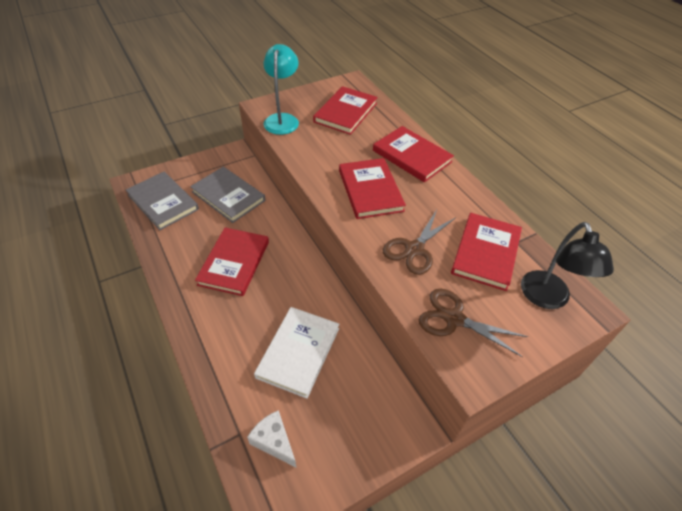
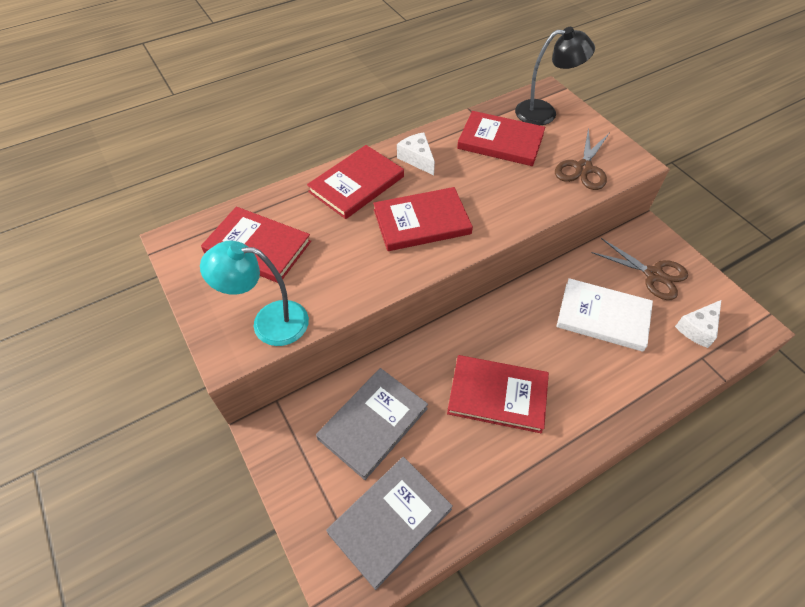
camera: 90 degrees left, 5 degrees up
(414, 249) = (506, 189): brown scissors -> brown scissors (653, 275)
(448, 191) = (417, 159): none -> white cheese

